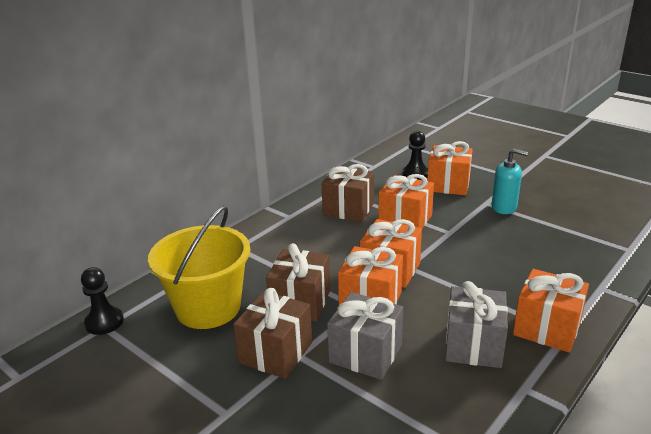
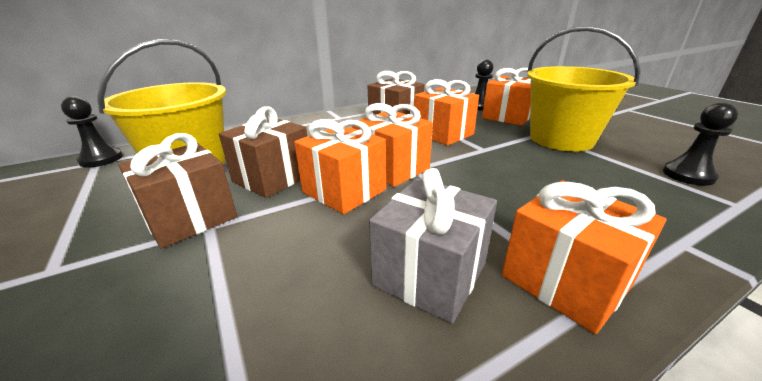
camera: 20 degrees right, 0 degrees up
(365, 354) = (279, 245): grey gift -> none
(504, 207) = (561, 139): turquoise soap dispenser -> yellow bucket
(598, 229) = (688, 175): none -> black pawn

